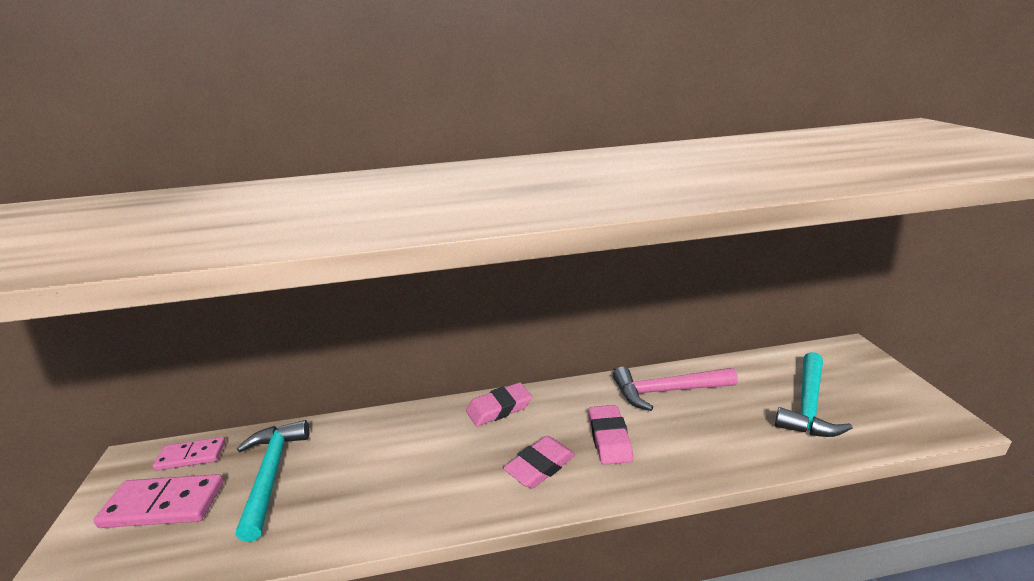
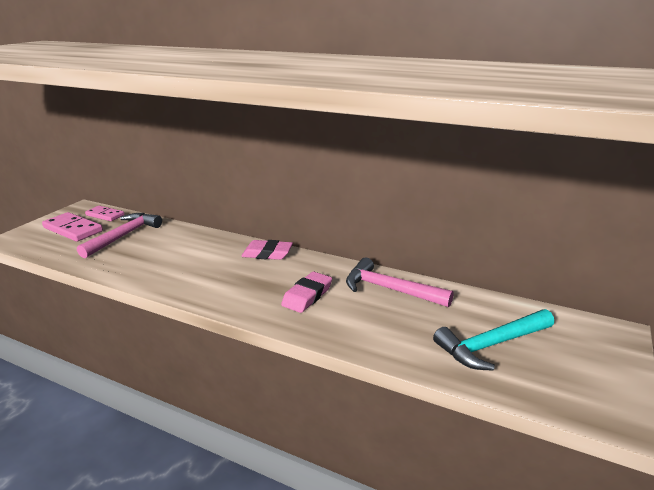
camera: 35 degrees right, 0 degrees up
(271, 473) = (124, 236): turquoise hammer -> pink hammer
(540, 466) = (246, 290): pink eraser -> none

